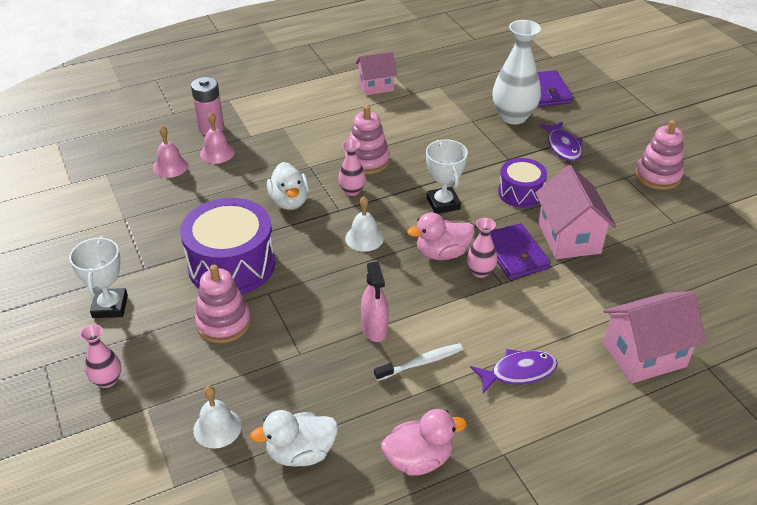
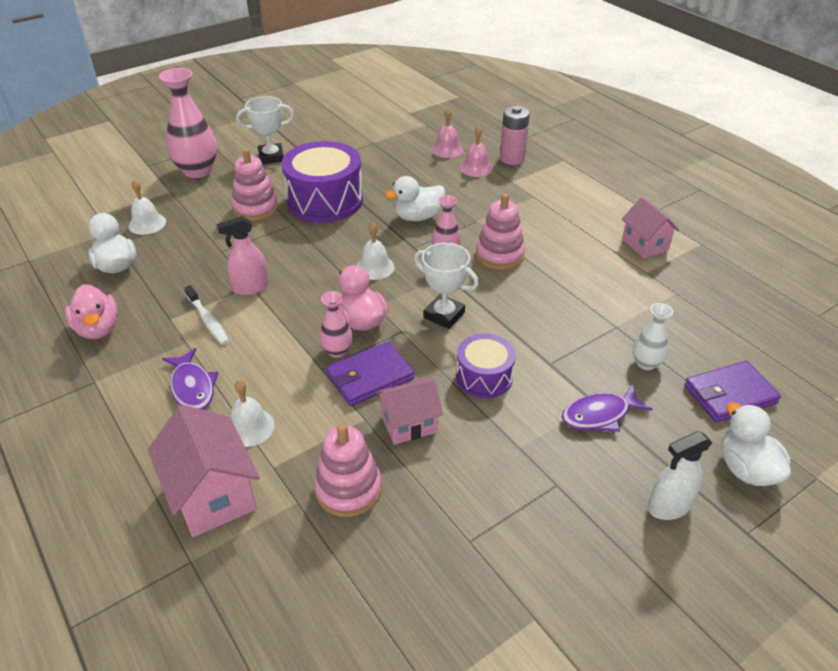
camera: 80 degrees right, 0 degrees up
(107, 380) = (197, 171): pink vase -> pink vase, size x1.91
(443, 203) = (444, 315): white trophy -> white trophy turned 60 degrees clockwise
(513, 117) = (646, 363): white vase -> white vase, size x0.52
(569, 238) = (409, 424): pink house -> pink house, size x0.66
(570, 331) = (250, 427): none -> white bell
(609, 102) = (746, 469): none -> white duck
(640, 137) = (669, 506): none -> white spray bottle
(658, 176) = (575, 525): pink stacking toy -> pink stacking toy (348, 489)

